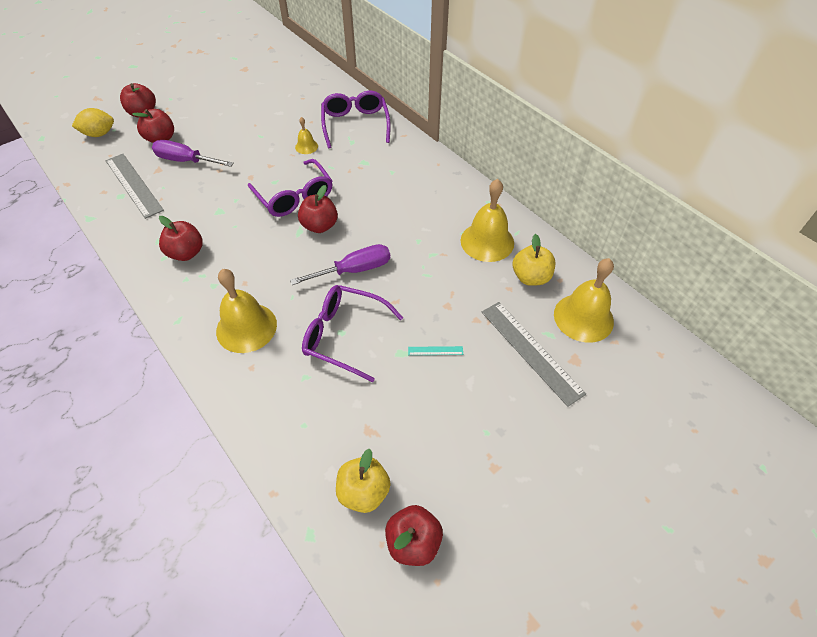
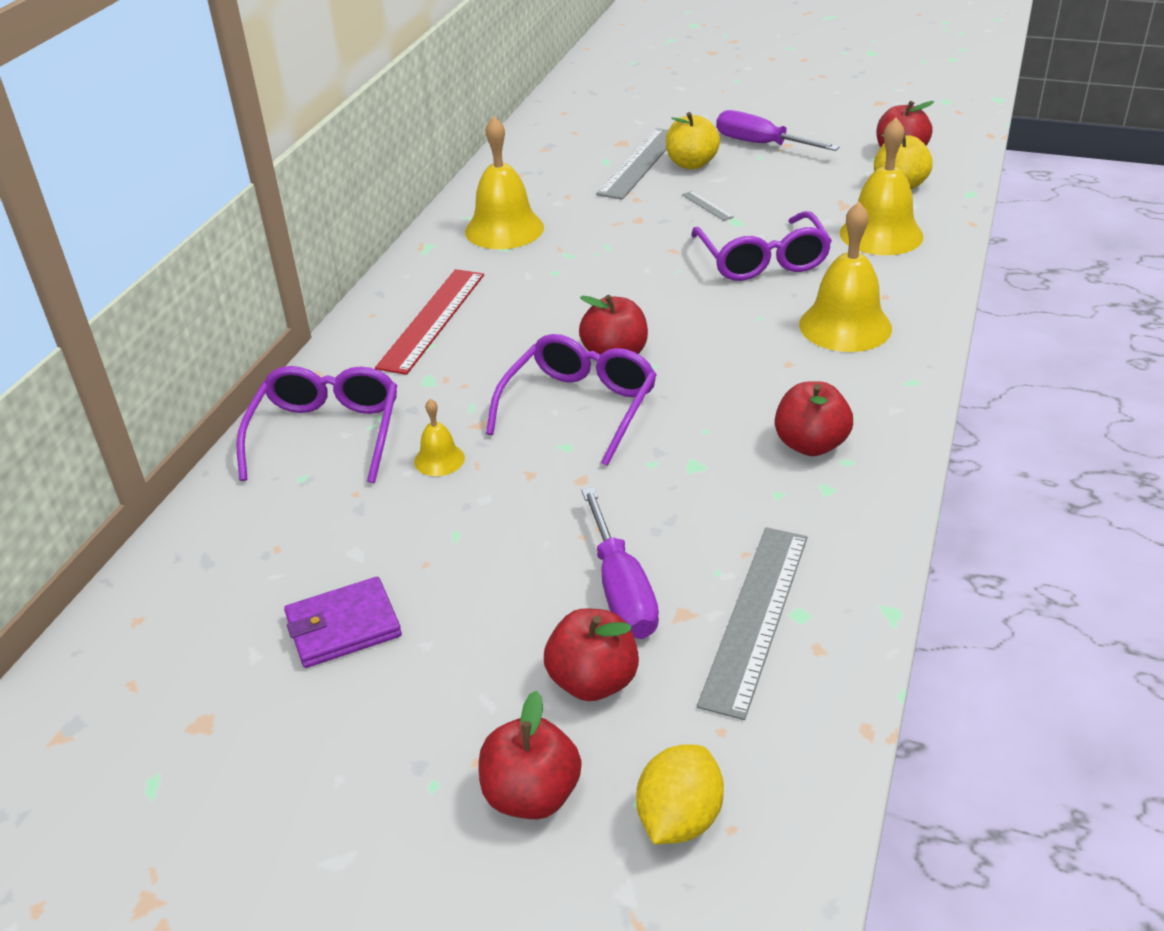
camera: 120 degrees left, 15 degrees down
(99, 134) = (679, 818): yellow lemon -> yellow lemon turned 75 degrees clockwise
(248, 101) = (343, 626): none -> purple wallet
(353, 270) = (661, 294): purple screwdriver -> purple screwdriver (761, 144)
(355, 125) = (326, 435): purple glasses -> purple glasses turned 135 degrees clockwise
(414, 180) = (432, 320): none -> red ruler
(435, 351) = (707, 206): turquoise ruler -> grey ruler
(530, 277) = (535, 189): yellow apple -> yellow apple (691, 164)
(583, 317) = (561, 151): yellow bell -> yellow bell (881, 234)

